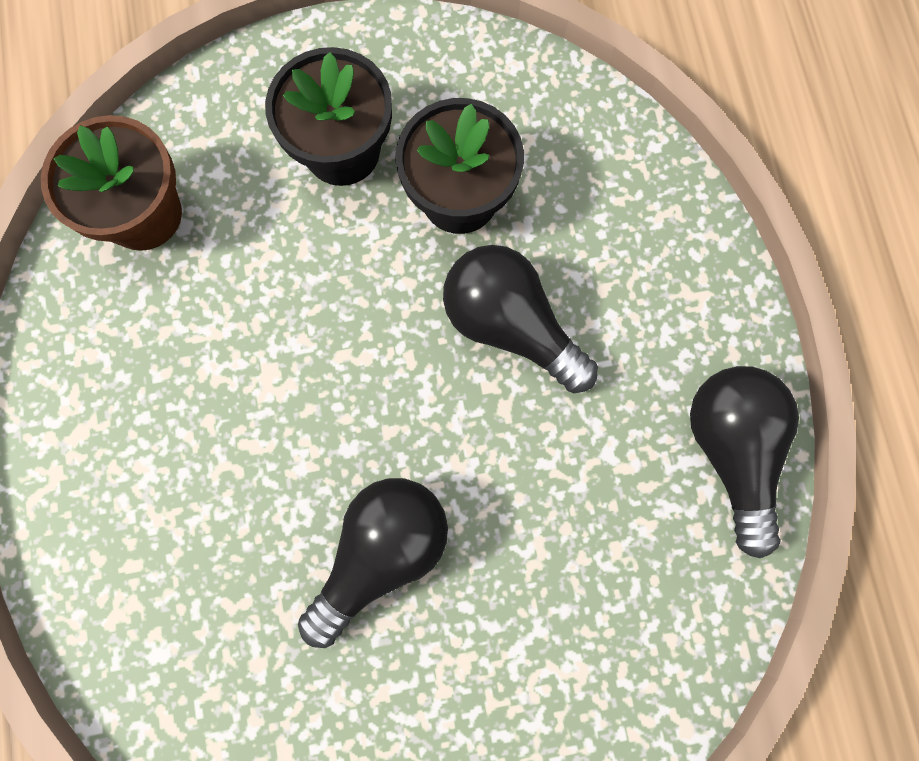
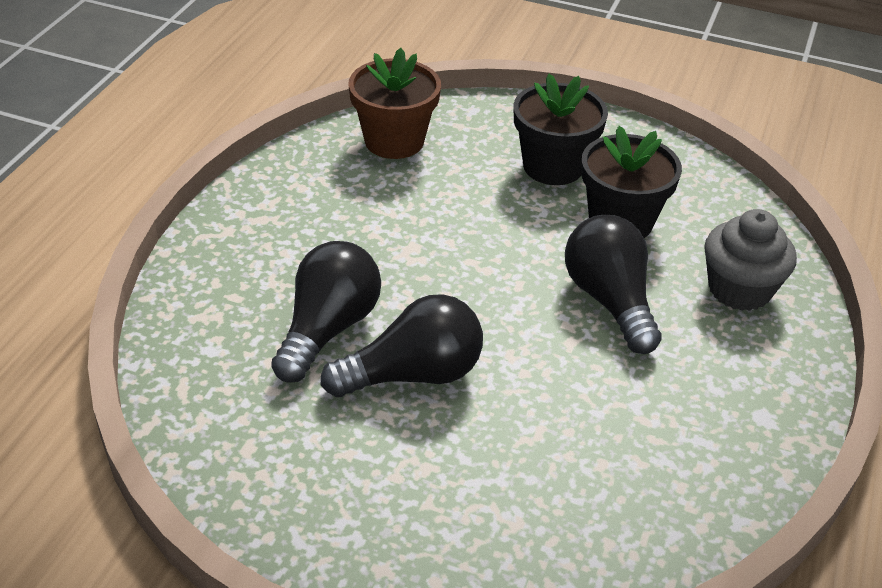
camera: 30 degrees right, 35 degrees down
(625, 229) = (739, 289): none -> grey cupcake
(732, 451) = (744, 452): black light bulb -> black light bulb (328, 329)

